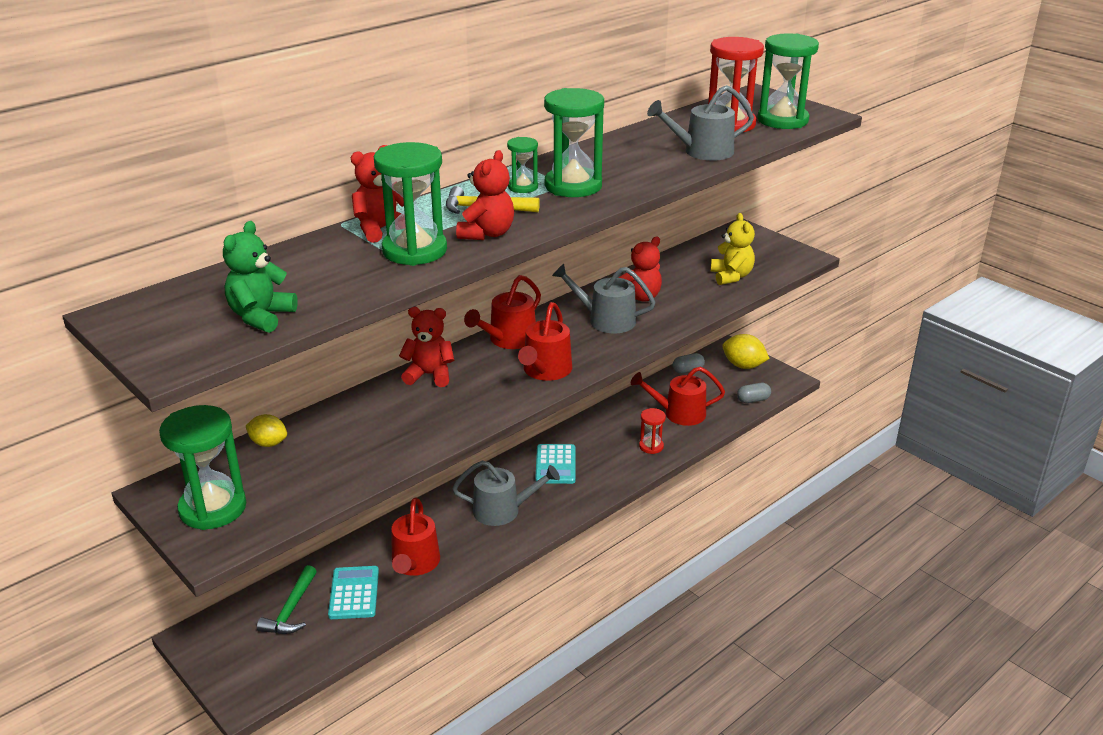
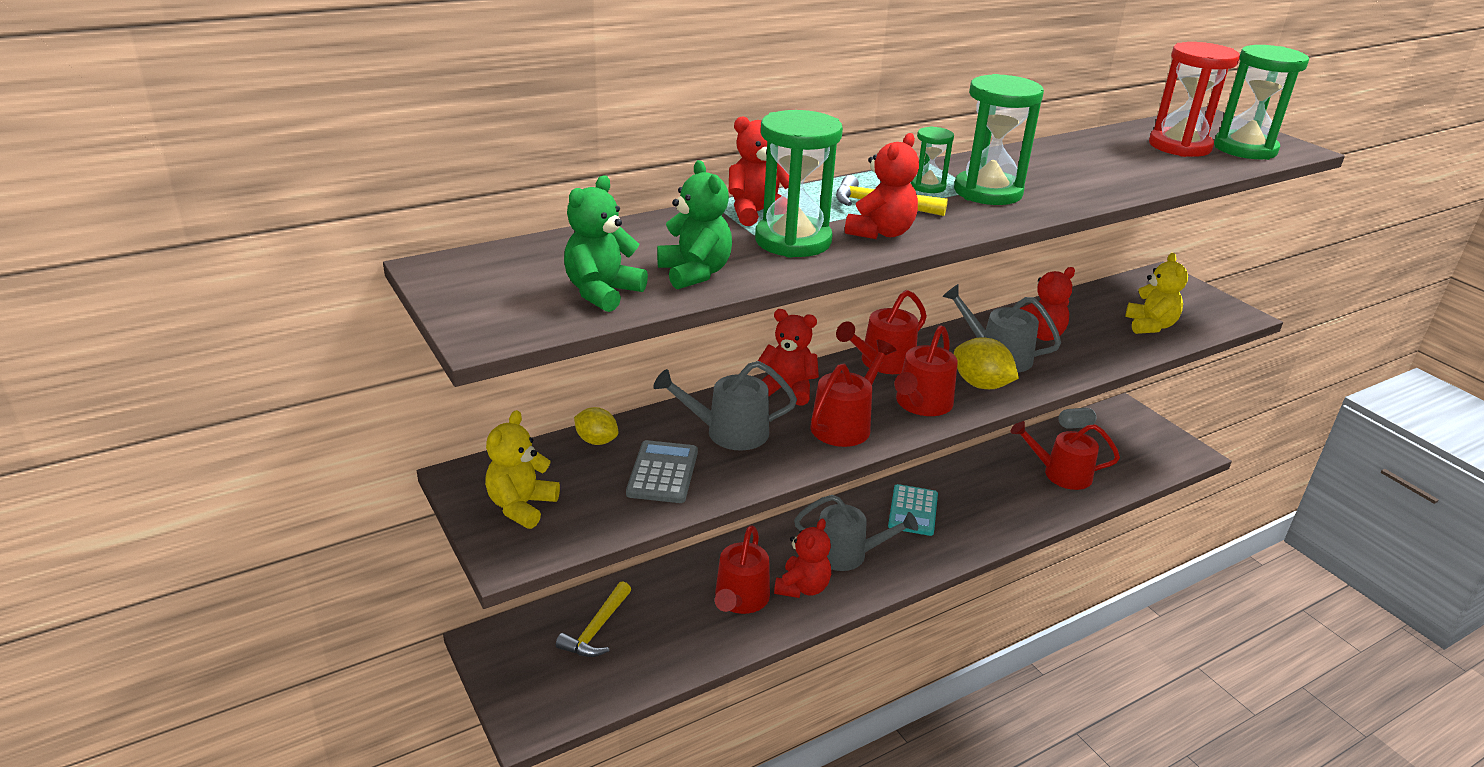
camera: 10 degrees right, 0 degrees up
(213, 508) = (521, 506): green hourglass -> yellow teddy bear
(291, 610) = (597, 629): green hammer -> yellow hammer
(331, 461) = (662, 473): none -> grey calculator
(336, 290) = (695, 273): none -> green teddy bear
(354, 593) = (668, 622): turquoise calculator -> none
(467, 545) = (802, 587): none -> red teddy bear
(482, 397) = (845, 424): none -> red watering can
(651, 446) = (1025, 507): red hourglass -> none
(702, 152) = (1146, 172): grey watering can -> grey watering can (729, 432)
(743, 366) = (1140, 430): yellow lemon -> yellow lemon (981, 385)
(753, 400) = (1150, 471): grey capsule -> none

